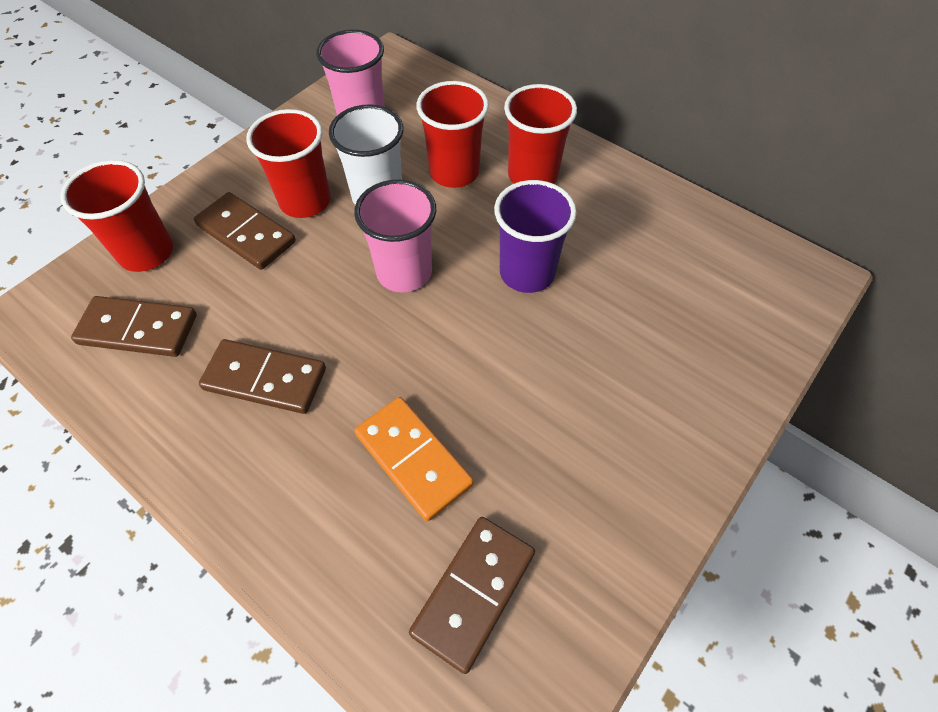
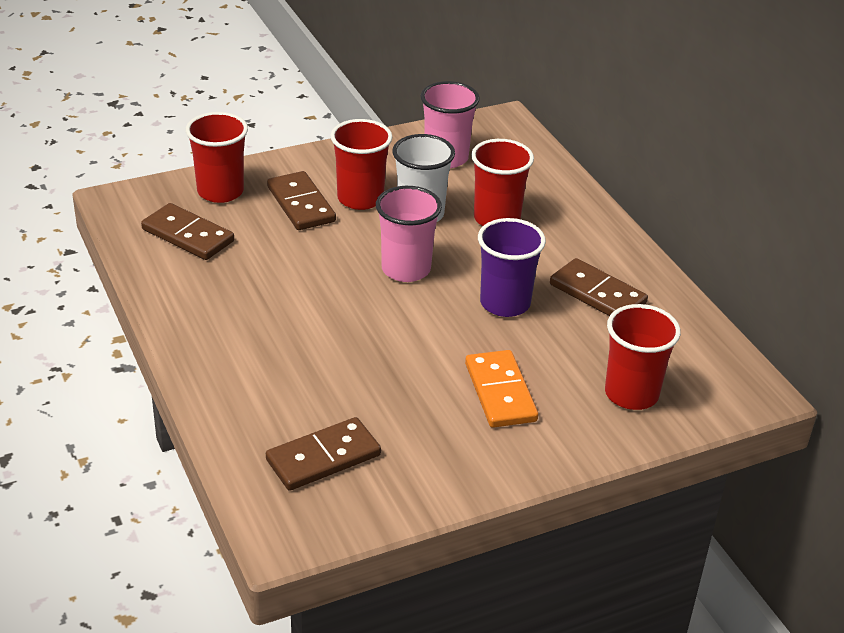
camera: 25 degrees right, 20 degrees down
(265, 379) = (258, 295): brown domino -> brown domino (597, 294)
(413, 459) = (333, 376): orange domino -> orange domino (500, 392)
(532, 175) = (563, 243): red cup -> red cup (631, 394)

